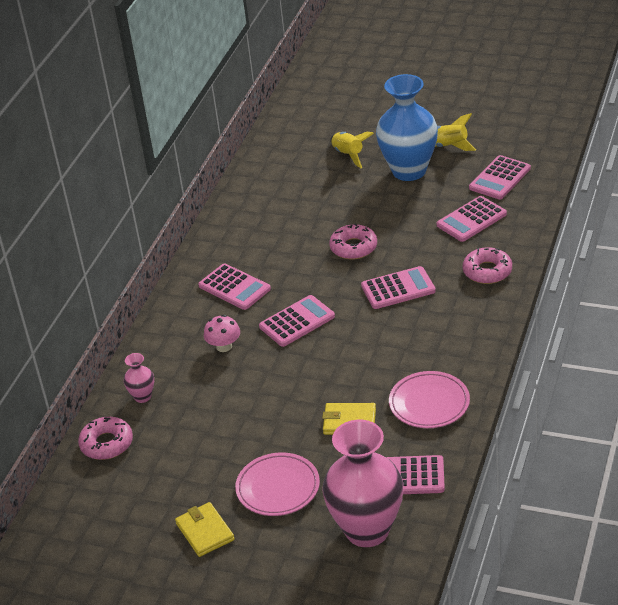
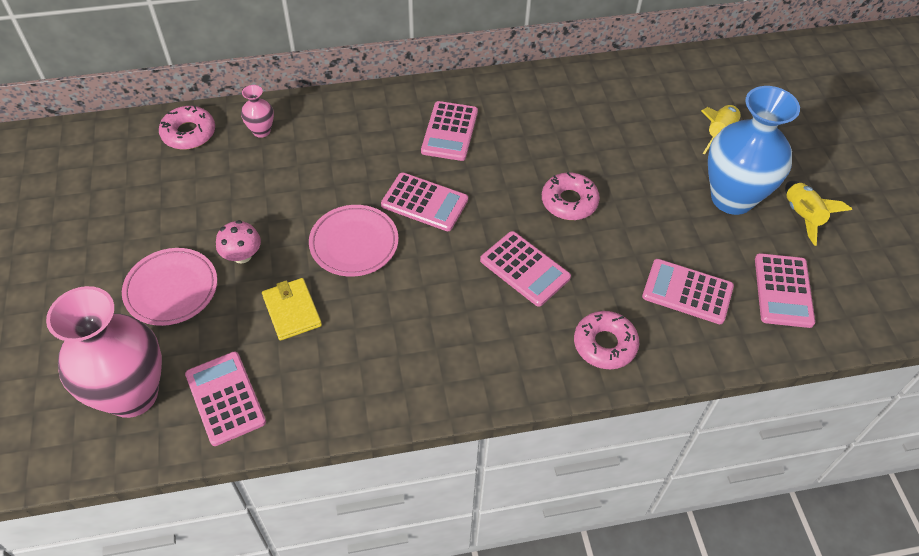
camera: 55 degrees right, 15 degrees up
(205, 532) = (94, 256): yellow wallet -> none
(224, 346) = (359, 160): pink mushroom -> pink mushroom (242, 255)
(429, 403) = (350, 375): pink plate -> pink plate (354, 243)
(499, 178) = (783, 291): pink calculator -> pink calculator turned 90 degrees counterclockwise

